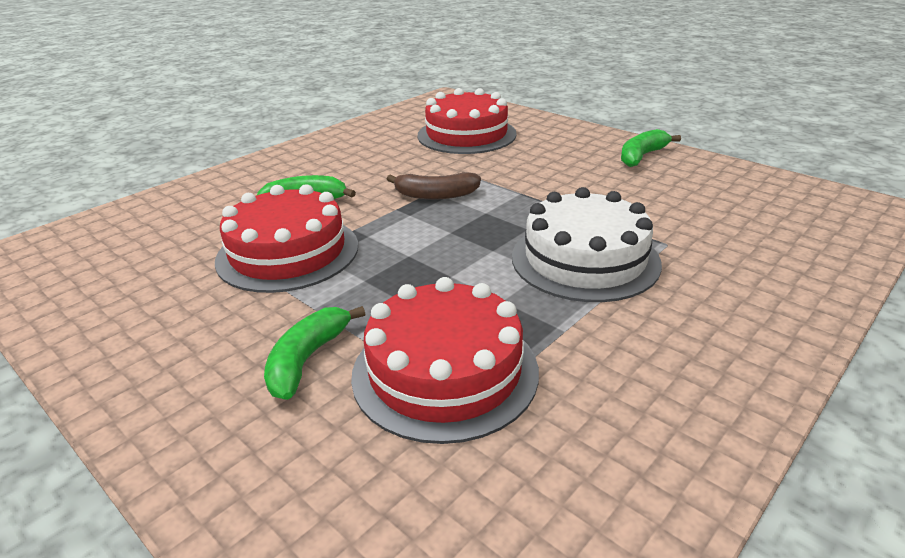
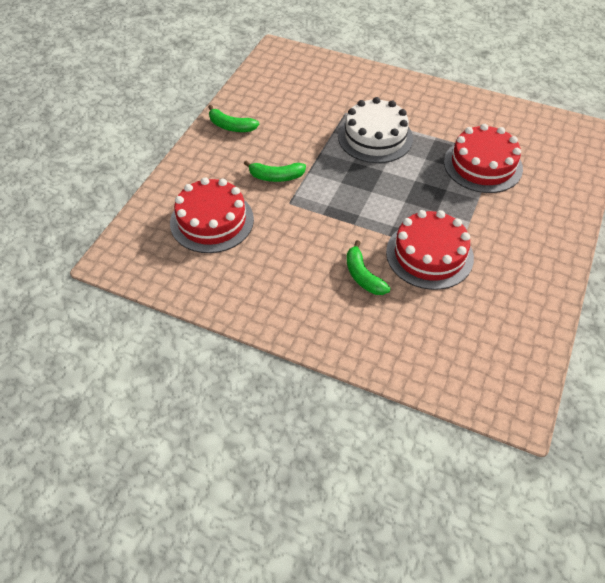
camera: 110 degrees left, 20 degrees up
(307, 360) = (504, 208): green banana -> green banana (276, 177)
(436, 195) = (327, 210): brown banana -> none

